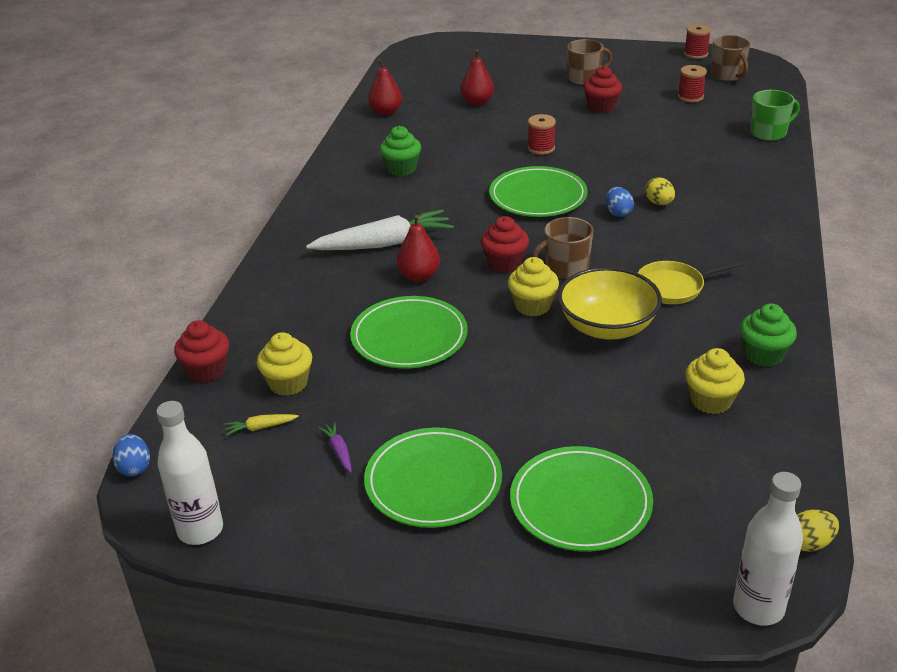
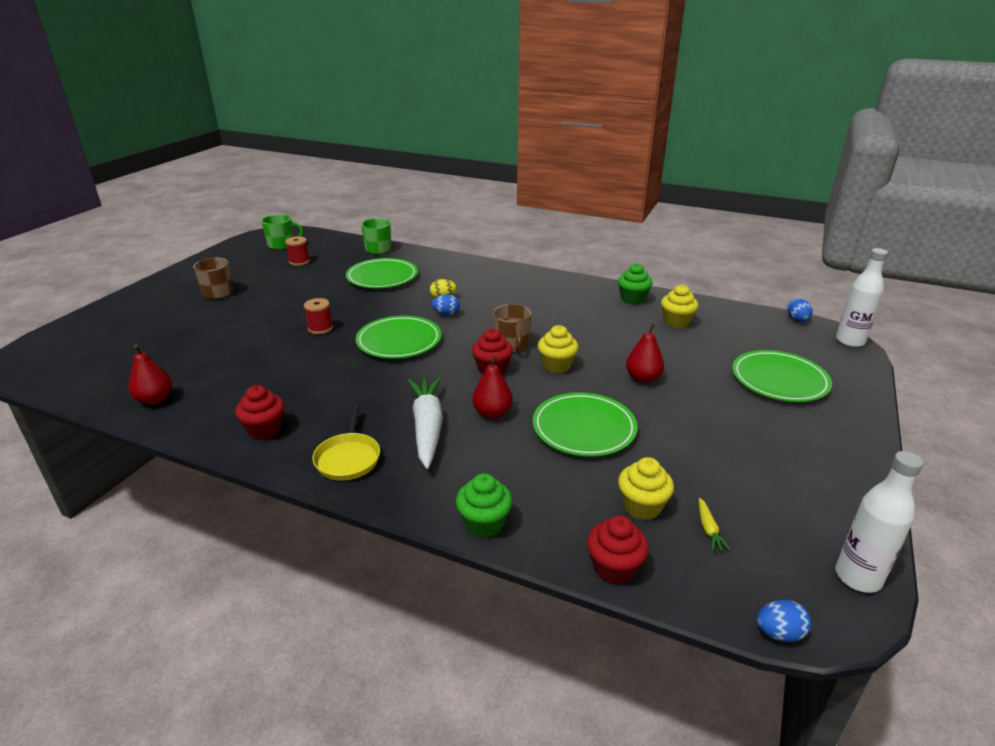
camera: 80 degrees left, 5 degrees down
(339, 451) = (738, 481): purple carrot -> none
(401, 169) = (291, 402): green cupcake -> green cupcake (484, 523)
(433, 482) = (769, 436): green plate -> green plate (382, 277)
(477, 102) = (199, 346): red pear -> red pear (643, 378)
(601, 107) = (277, 294): red cupcake -> red cupcake (265, 430)
(607, 327) = (591, 341): yellow bowl -> none
(674, 287) = (552, 311): yellow pan -> yellow pan (348, 458)
(696, 54) = (233, 248): red spool -> none
(727, 75) = (281, 245): brown mug -> green mug
(809, 543) = (796, 319): yellow egg -> blue egg

